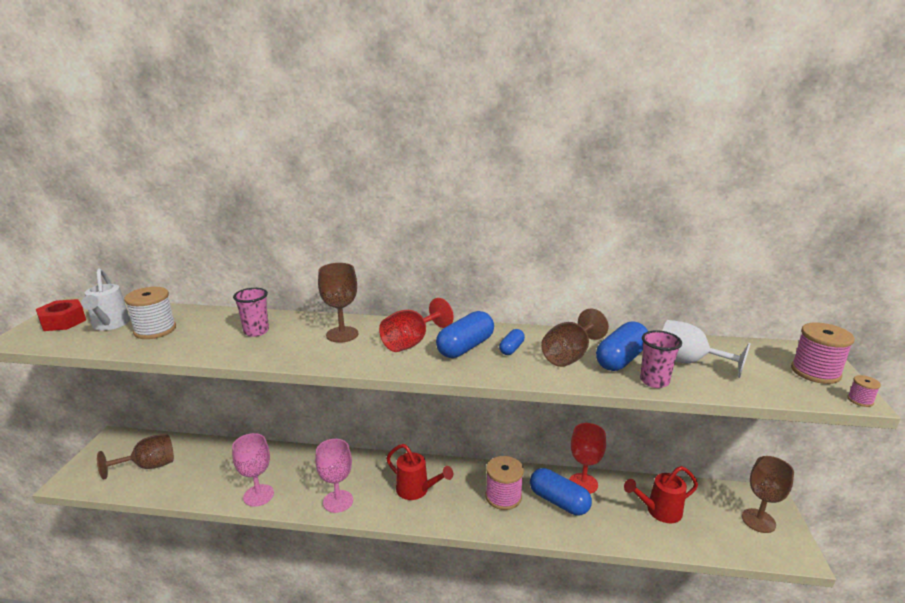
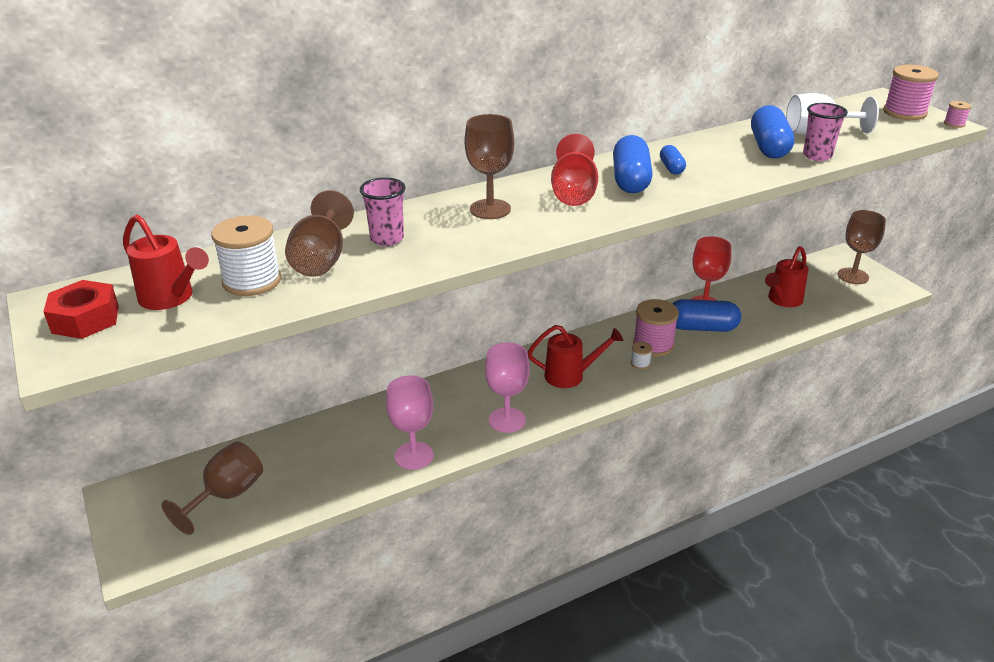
camera: 35 degrees left, 10 degrees up
(110, 325) = (171, 298): white watering can -> red watering can
(476, 506) = (640, 363): none -> white spool
(569, 356) = (727, 158): brown goblet -> brown goblet (321, 259)

